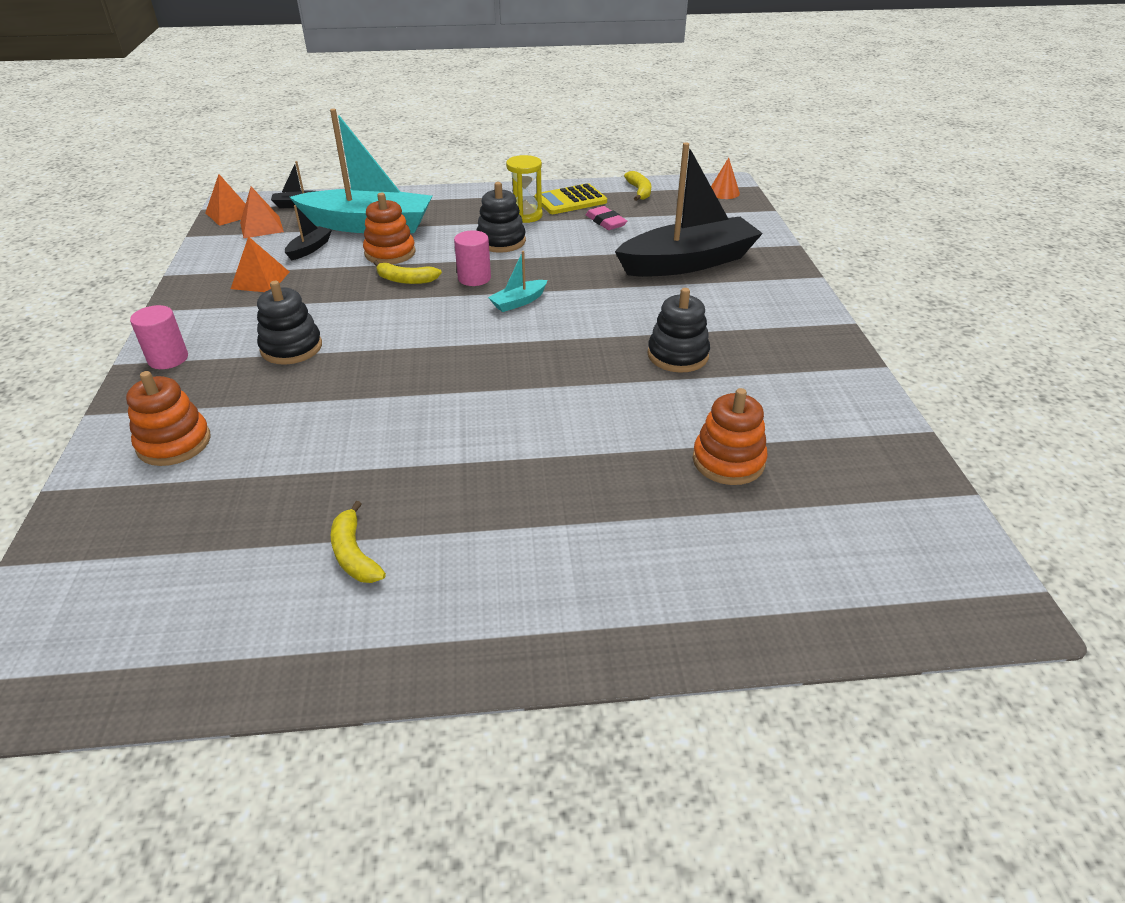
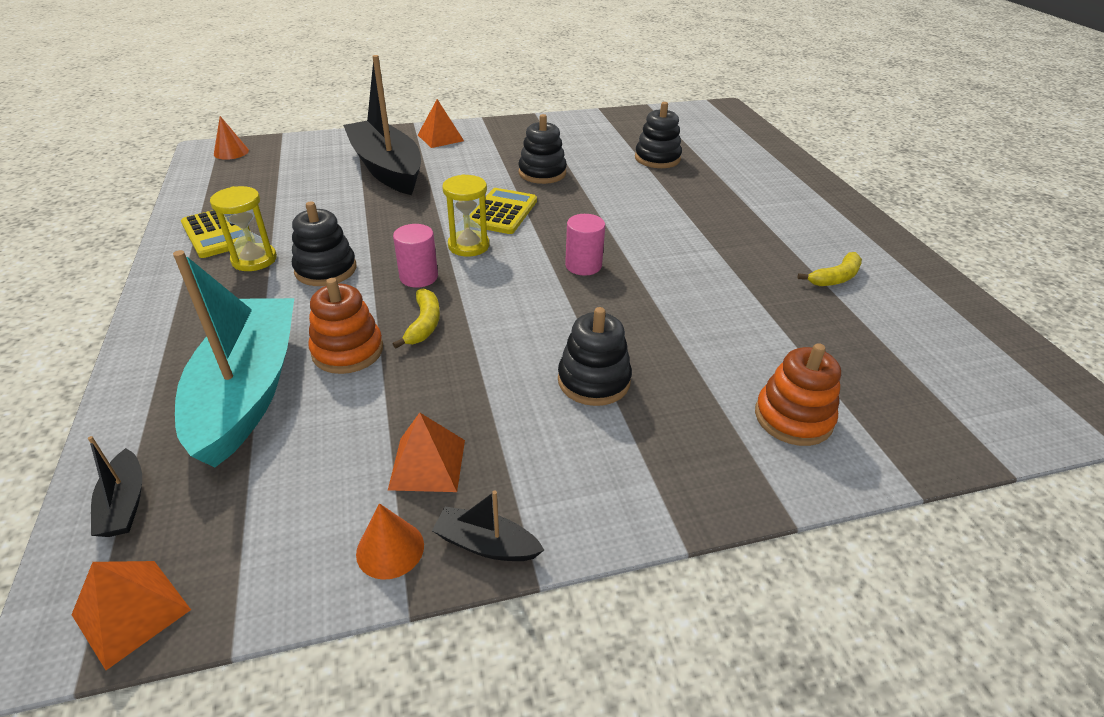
camera: 100 degrees left, 0 degrees up
(168, 359) = (654, 490): pink cylinder -> pink cylinder (583, 265)
(208, 269) = (390, 549): none -> orange cone
(261, 227) = (218, 530): orange pyramid -> orange pyramid (440, 138)
(309, 249) = (323, 436): black boat -> black boat (486, 544)
(518, 302) = (468, 246): turquoise boat -> yellow hourglass
(581, 323) = (502, 212): none -> yellow calculator
(605, 222) = (287, 209): pink eraser -> none
(639, 191) = (209, 193): yellow banana -> none
(728, 461) = (657, 158): orange stacking toy -> black stacking toy

